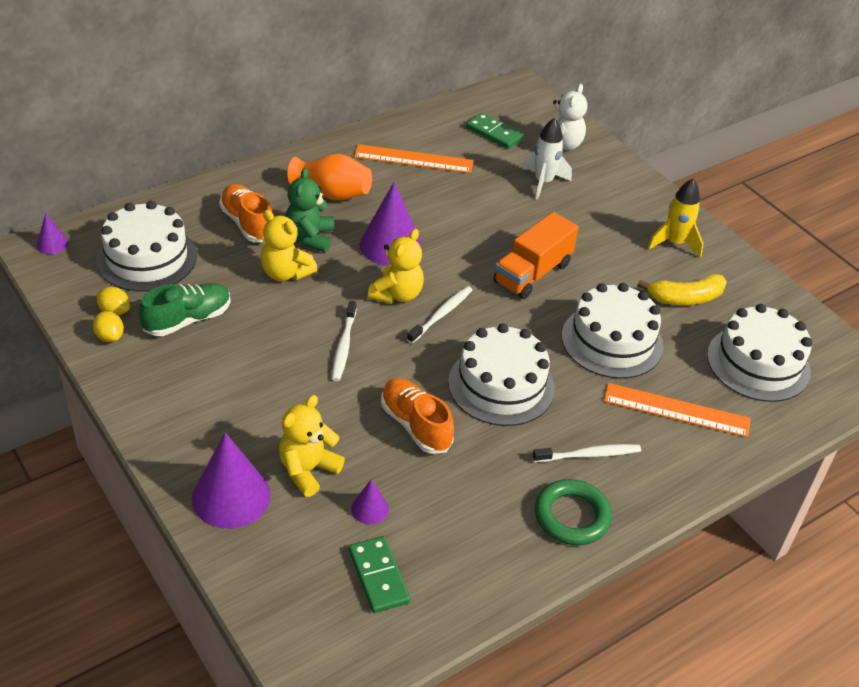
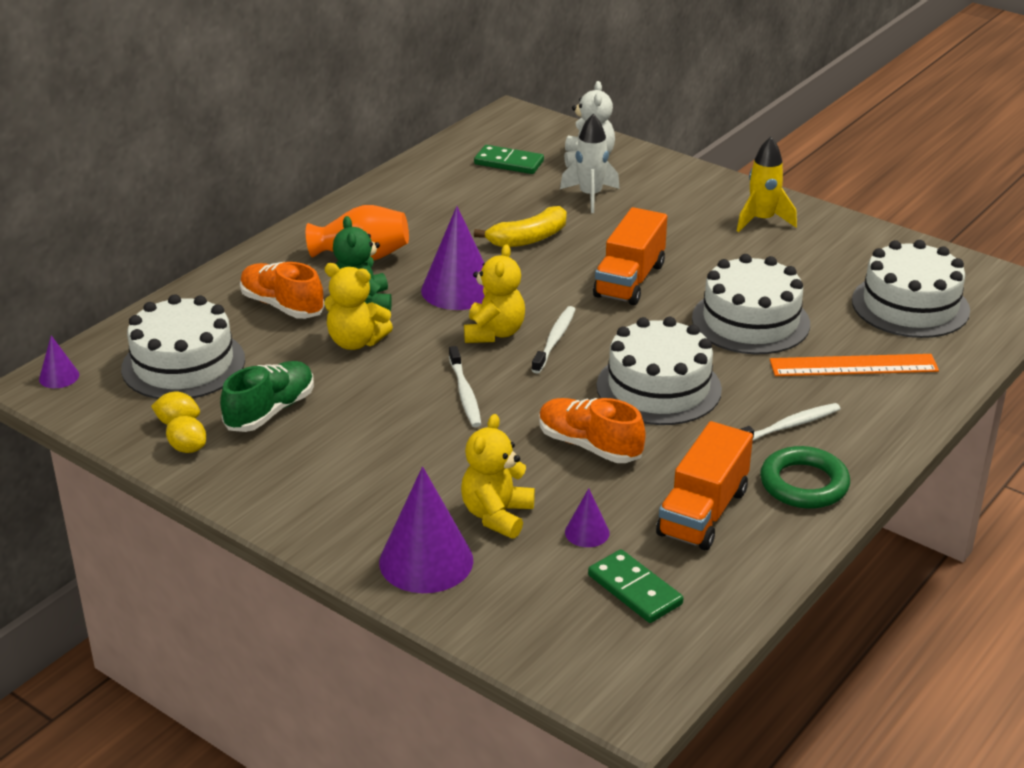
camera: 15 degrees left, 10 degrees down
(413, 159) = (434, 205): orange ruler -> none
(473, 518) = (703, 512): none -> orange truck
(685, 298) = (803, 266): yellow banana -> yellow banana (528, 239)

